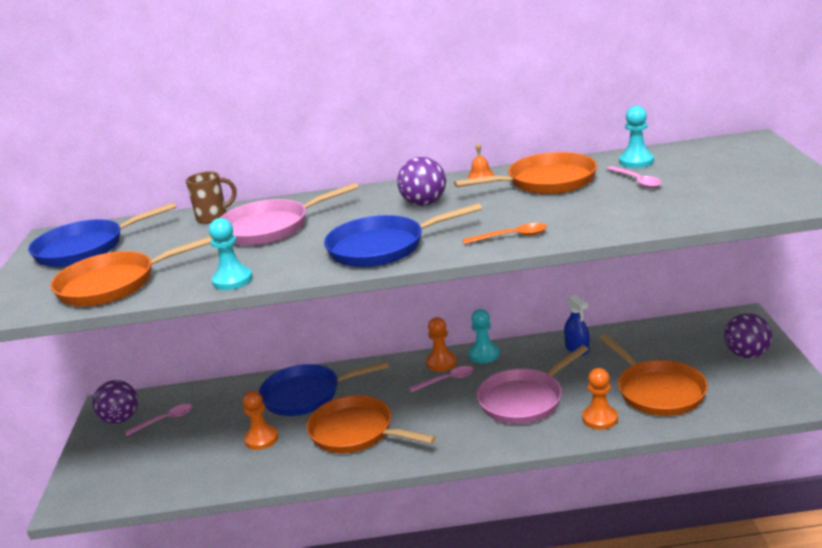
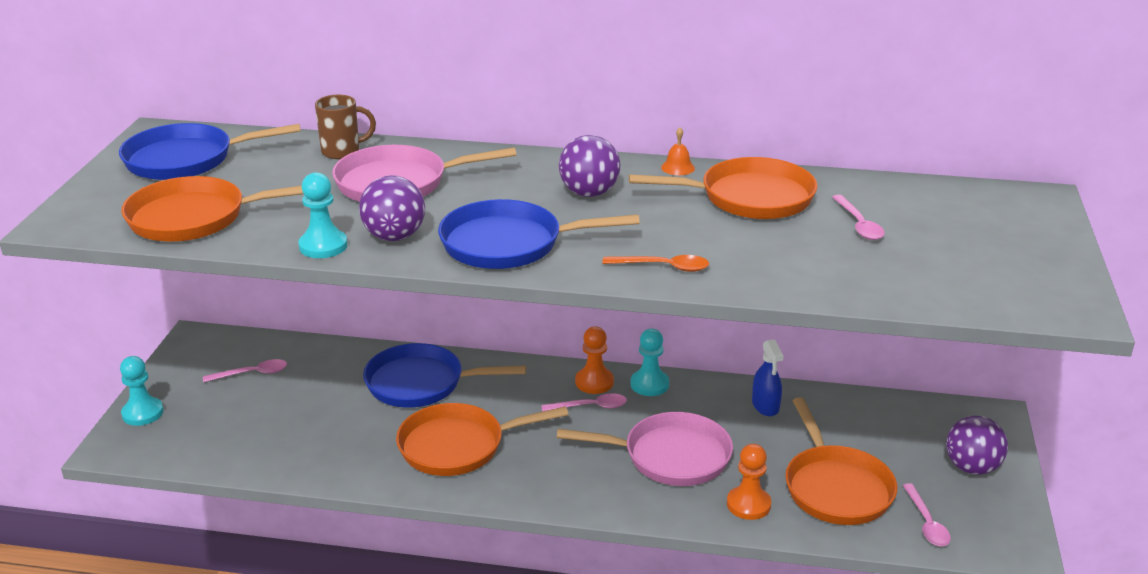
camera: 10 degrees right, 5 degrees up
(121, 419) = (204, 360): purple ball -> purple ball (394, 237)
(261, 439) = (349, 426): orange pawn -> none
(356, 432) = (458, 446): orange pan -> orange pan turned 60 degrees counterclockwise
(524, 400) = (670, 456): pink pan -> pink pan turned 150 degrees counterclockwise
(636, 161) = (876, 195): turquoise pawn -> turquoise pawn (142, 413)
(735, 399) = (926, 523): none -> pink spoon

